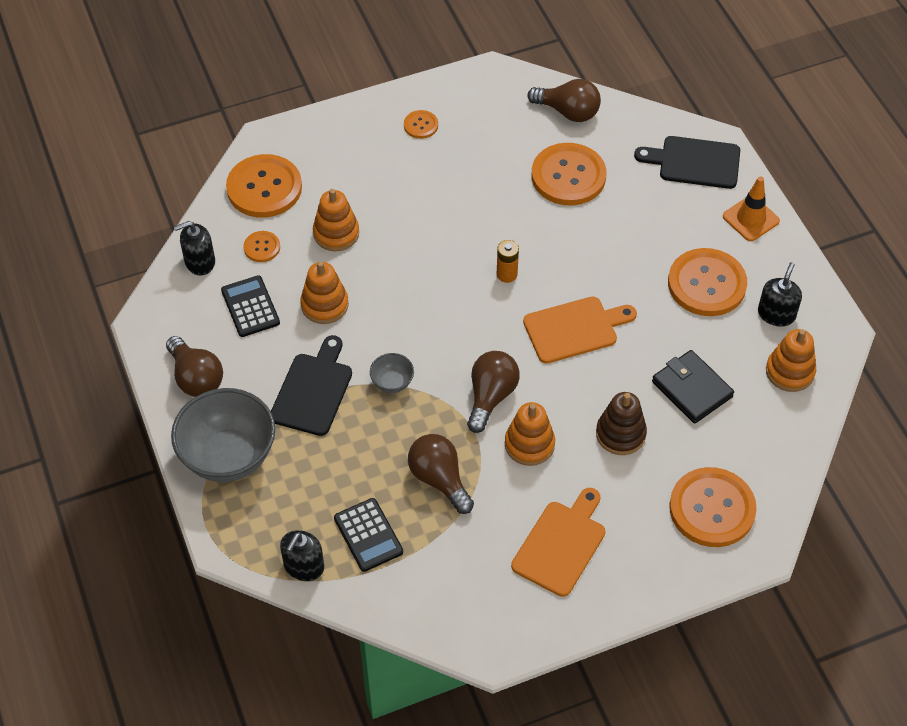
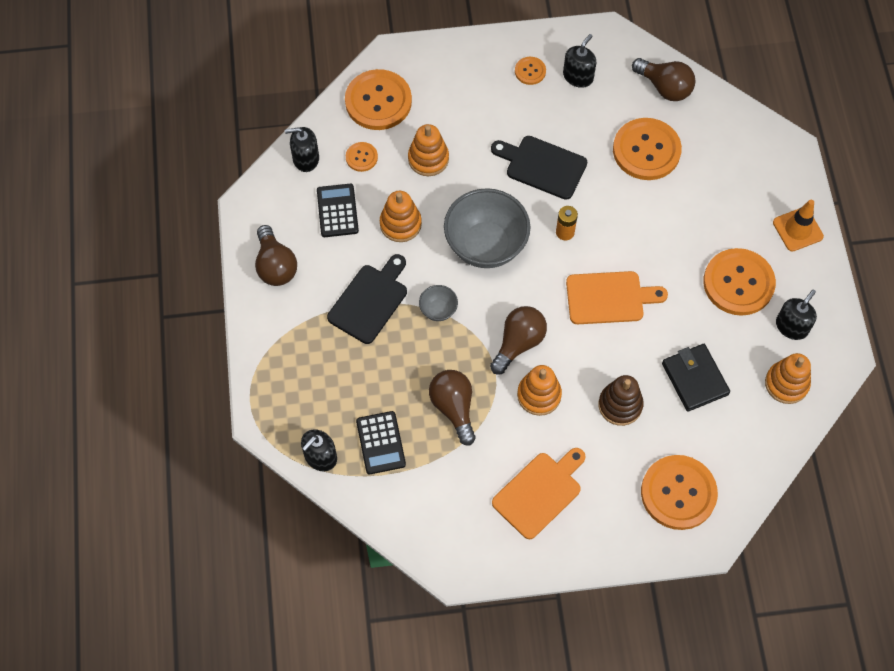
camera: 15 degrees right, 10 degrees up
(228, 456) = (284, 343): grey bowl -> grey bowl (486, 245)
(473, 120) = (578, 76): none -> black soap dispenser
(694, 162) = (764, 163): black cutting board -> black cutting board (542, 166)

